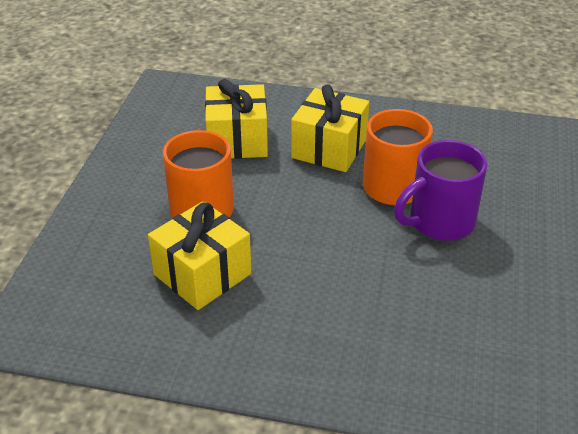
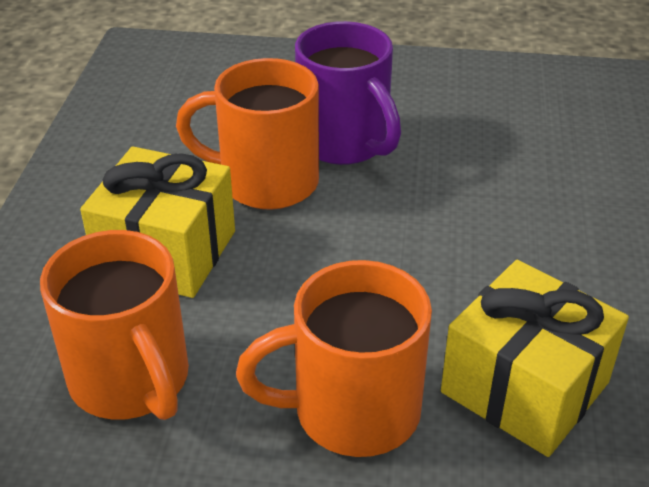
camera: 95 degrees left, 0 degrees up
(237, 140) = (131, 380): yellow gift -> orange mug

